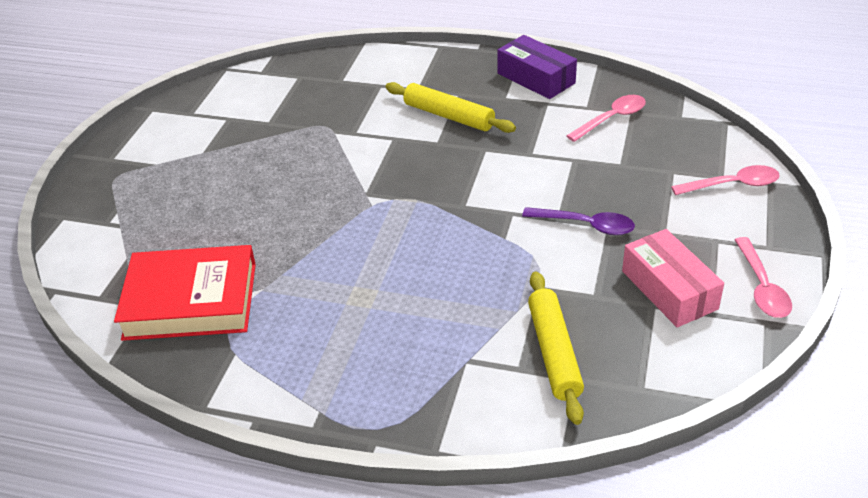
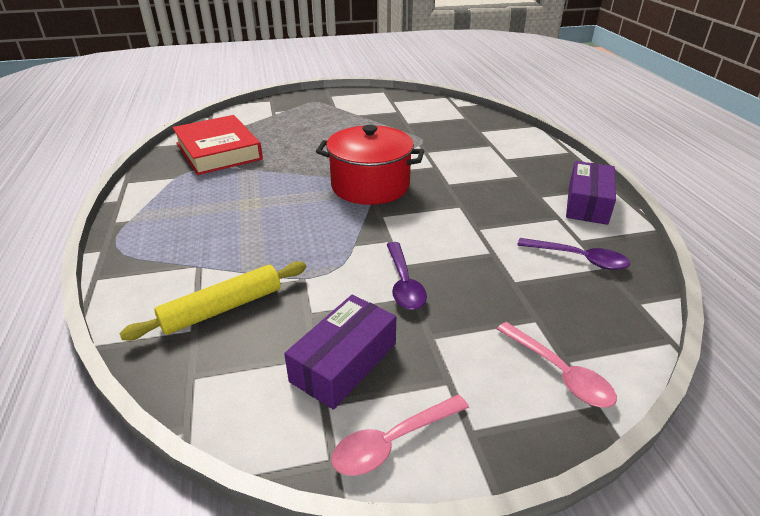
camera: 60 degrees right, 5 degrees down
(397, 195) = (370, 185): none -> red pot
(449, 116) = (486, 179): yellow rolling pin -> none
(611, 119) = (579, 259): pink spoon -> purple spoon
(669, 290) = (344, 362): pink box -> purple box

